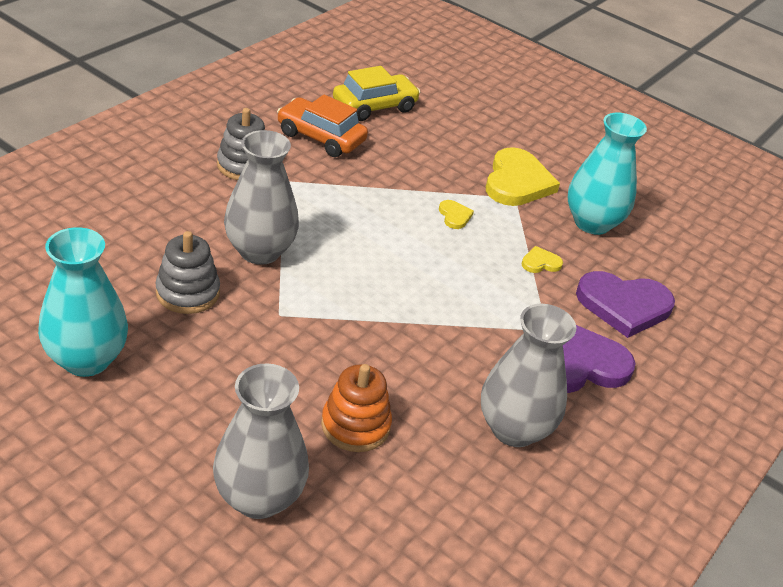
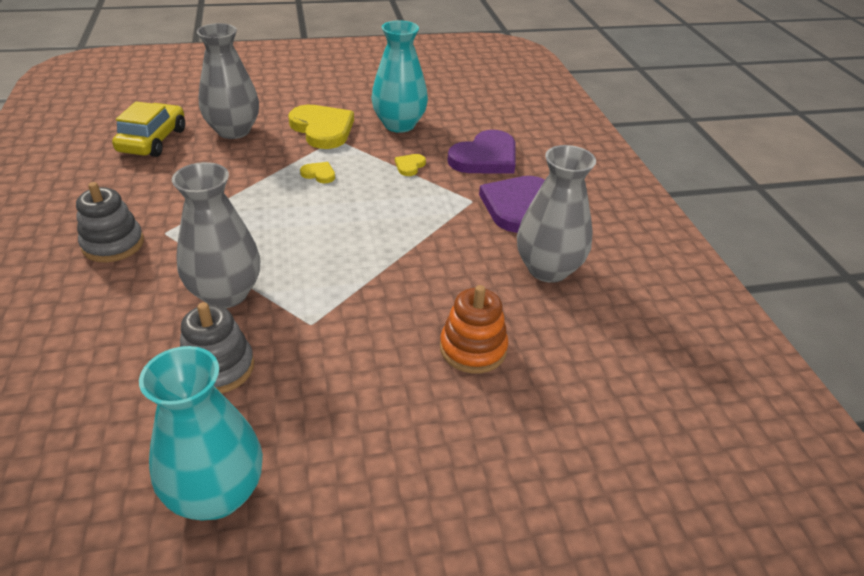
camera: 45 degrees left, 0 degrees up
(259, 497) = (498, 454): grey vase -> grey vase (234, 131)
(320, 137) = (145, 185): orange car -> none

